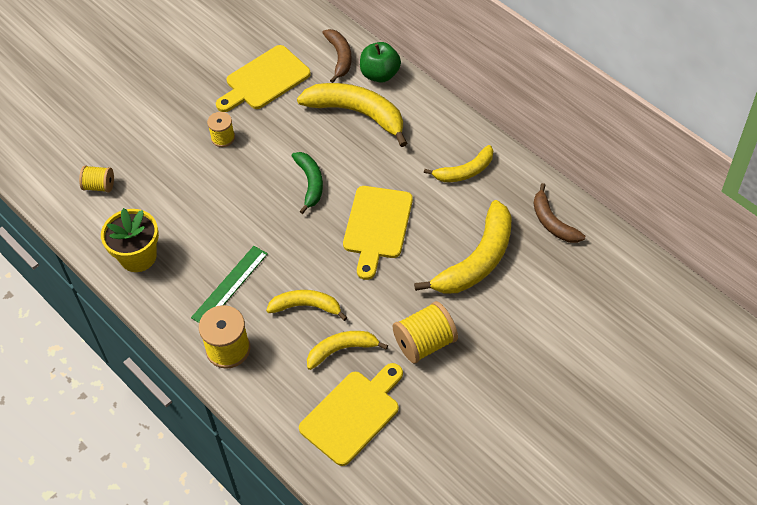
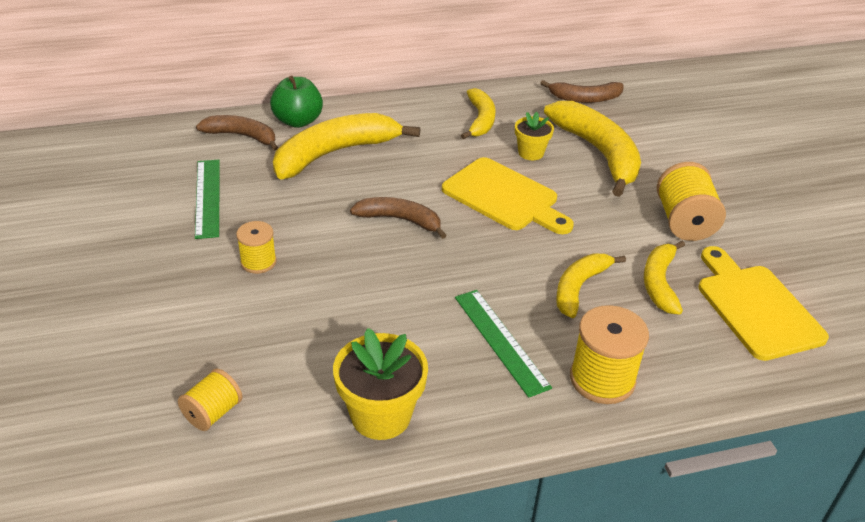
camera: 65 degrees left, 15 degrees down
(264, 80) = (207, 197): yellow cutting board -> green ruler
(310, 183) = (400, 220): green banana -> brown banana
(444, 219) = (531, 153): none -> yellow flower pot

